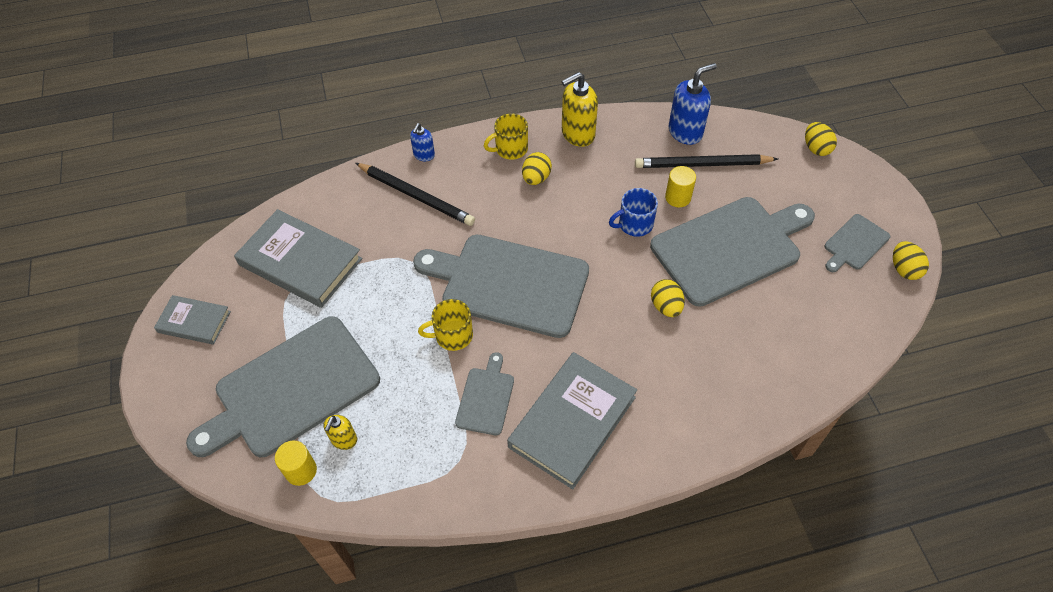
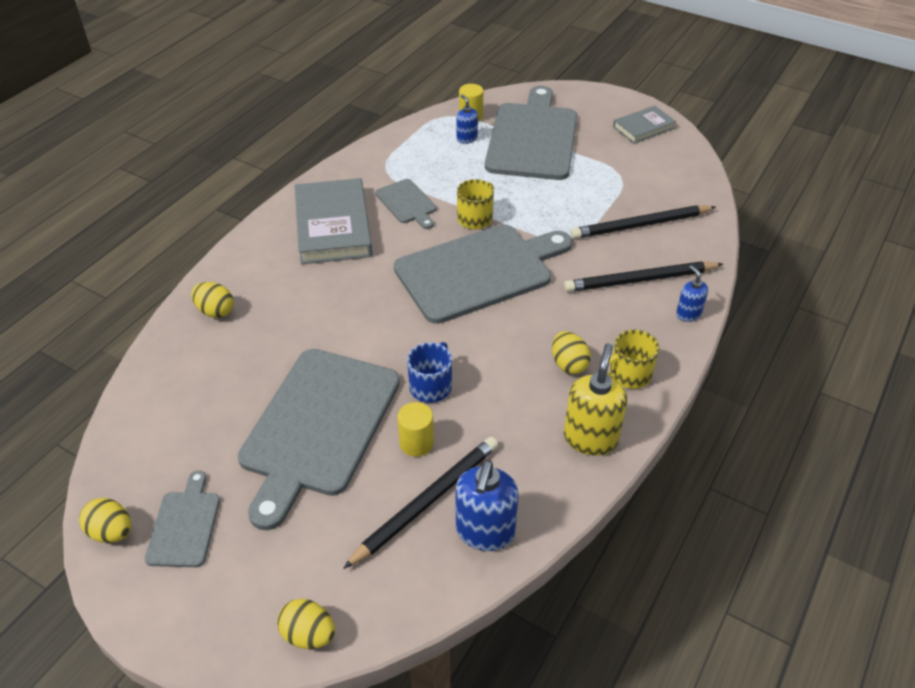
camera: 135 degrees right, 10 degrees down
(300, 262) = (642, 190): grey book -> none
(344, 440) = (466, 139): yellow soap dispenser -> blue soap dispenser
(351, 233) = (640, 225): none -> black pencil
(510, 149) = (629, 374): yellow mug -> yellow mug turned 135 degrees counterclockwise
(666, 306) = (334, 337): yellow egg -> yellow egg (215, 311)

